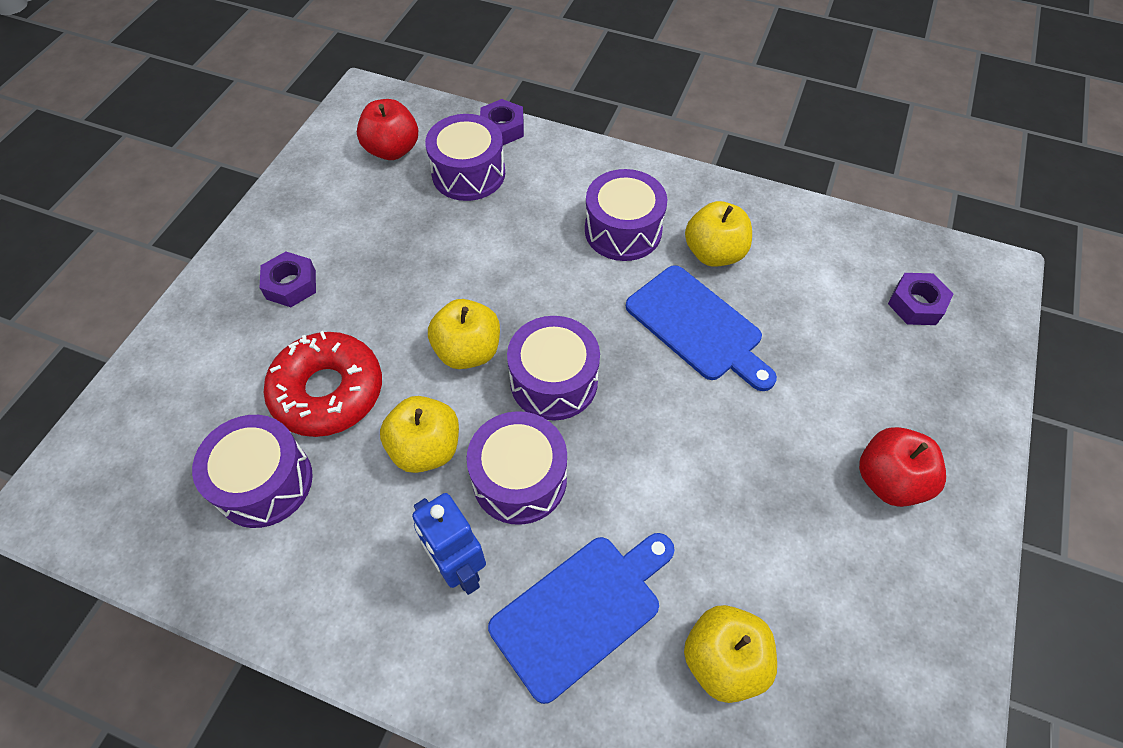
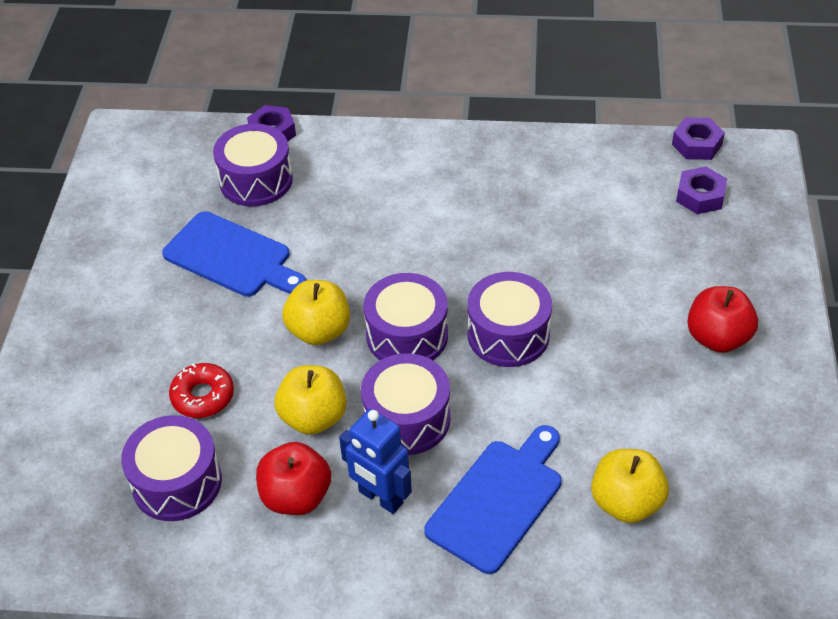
camera: 15 degrees left, 10 degrees down
(291, 285) = (125, 317): purple nut -> purple nut (697, 144)
(328, 391) = (203, 396): red donut -> red donut, size x0.59
(392, 150) = (171, 176): red apple -> red apple (296, 496)
(623, 230) = (422, 196): purple drum -> purple drum (508, 334)
(697, 326) = (518, 260): blue cutting board -> blue cutting board (231, 257)
(714, 253) = (512, 196): yellow apple -> none

